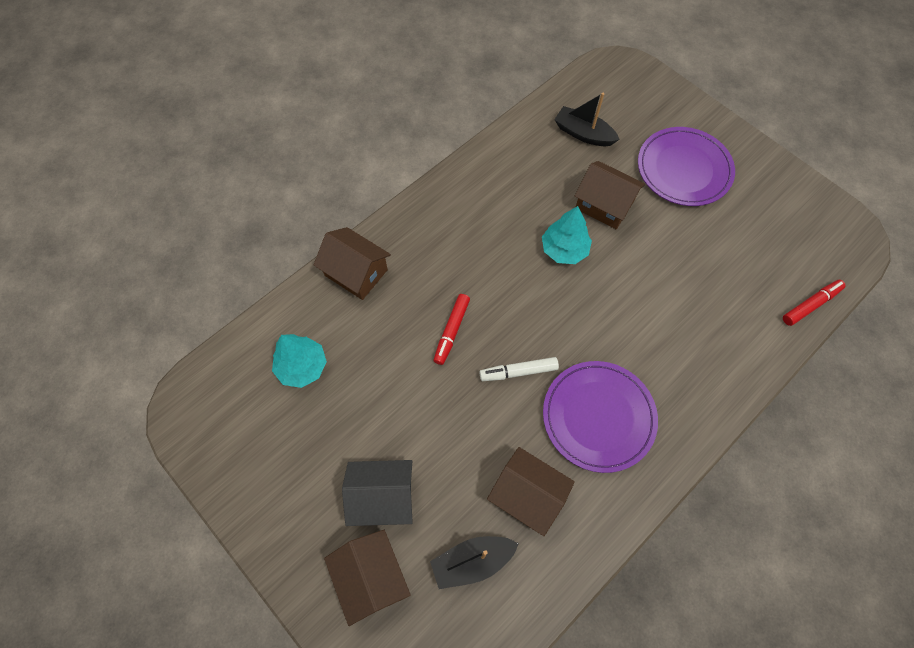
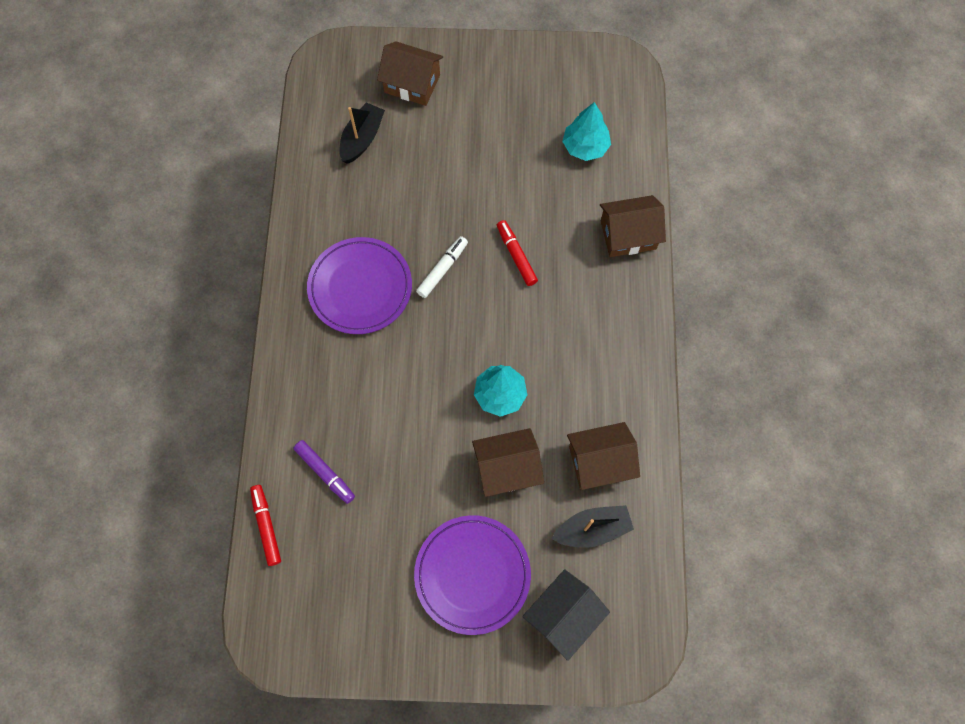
camera: 135 degrees right, 5 degrees up
(382, 497) = (449, 124): black house -> black house (563, 615)
(527, 495) = (363, 200): brown house -> brown house (599, 462)
(739, 304) = (325, 473): none -> purple marker
(810, 305) = (266, 526): red marker -> red marker turned 150 degrees clockwise

